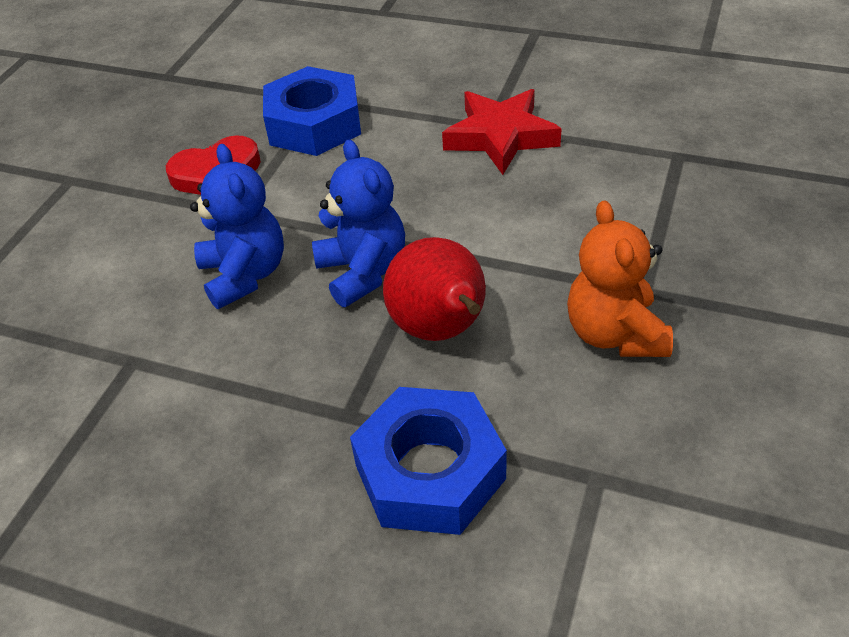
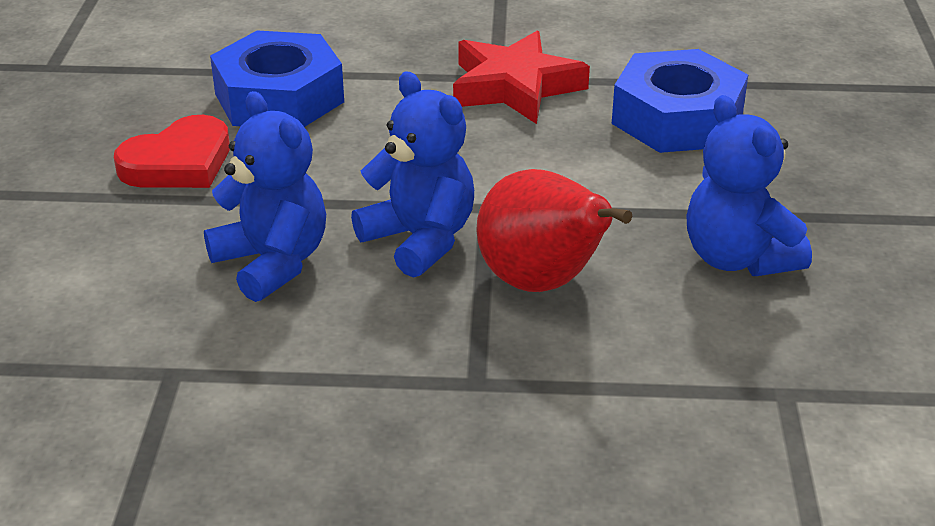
camera: 20 degrees left, 10 degrees down
(430, 472) = (600, 420): blue nut -> blue nut (677, 118)
(615, 334) = (738, 258): orange teddy bear -> blue teddy bear

